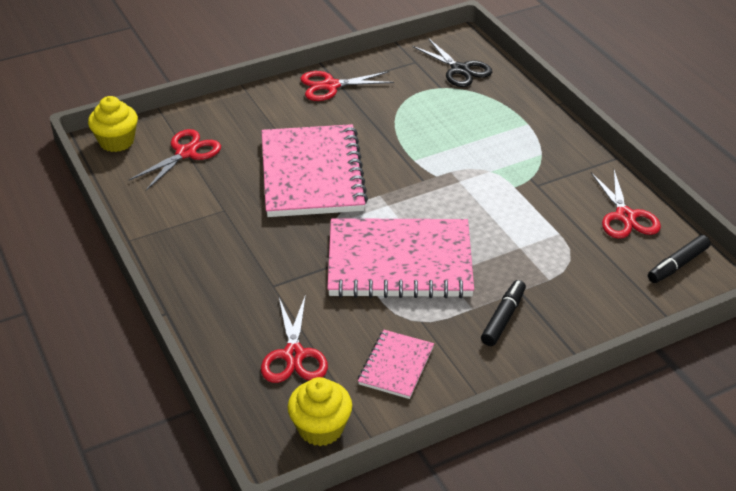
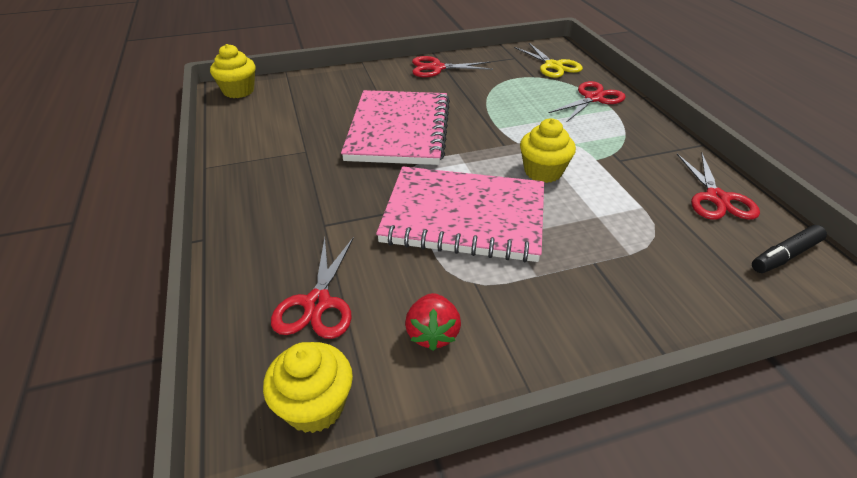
camera: 10 degrees right, 0 degrees up
(186, 153) = (292, 104): red scissors -> red scissors (593, 98)
(396, 366) = (432, 333): pink notebook -> red strawberry
(460, 70) = (553, 66): black scissors -> yellow scissors
(465, 206) = (543, 172): none -> yellow cupcake
(503, 318) = (572, 291): black marker -> none

